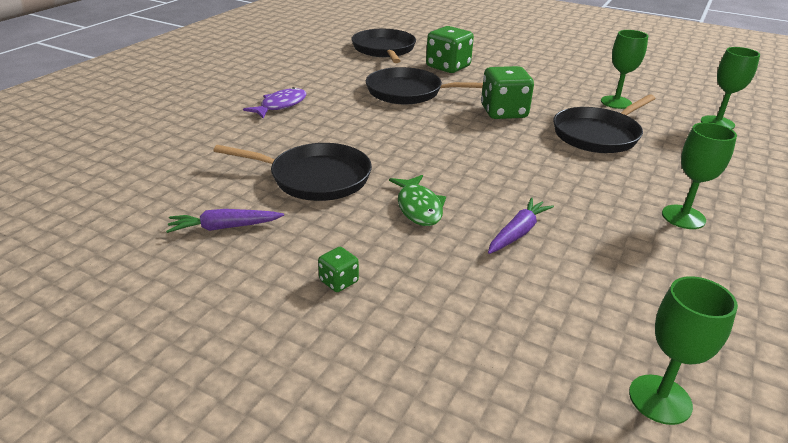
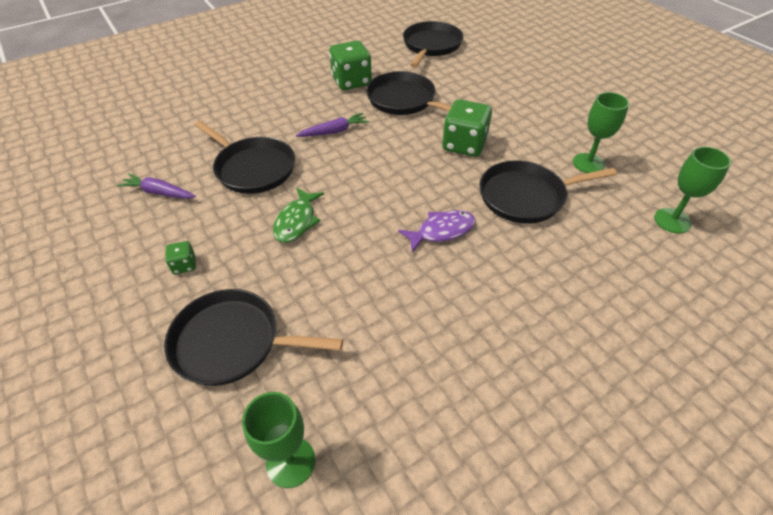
camera: 30 degrees right, 15 degrees up
(281, 105) = (293, 89): purple fish -> purple fish (442, 231)
(448, 67) = (468, 79): green dice -> green dice (351, 82)
(477, 327) = (232, 342): none -> black pan
(518, 232) = (345, 273): purple carrot -> purple carrot (334, 131)
(683, 217) = (503, 313): green goblet -> none

